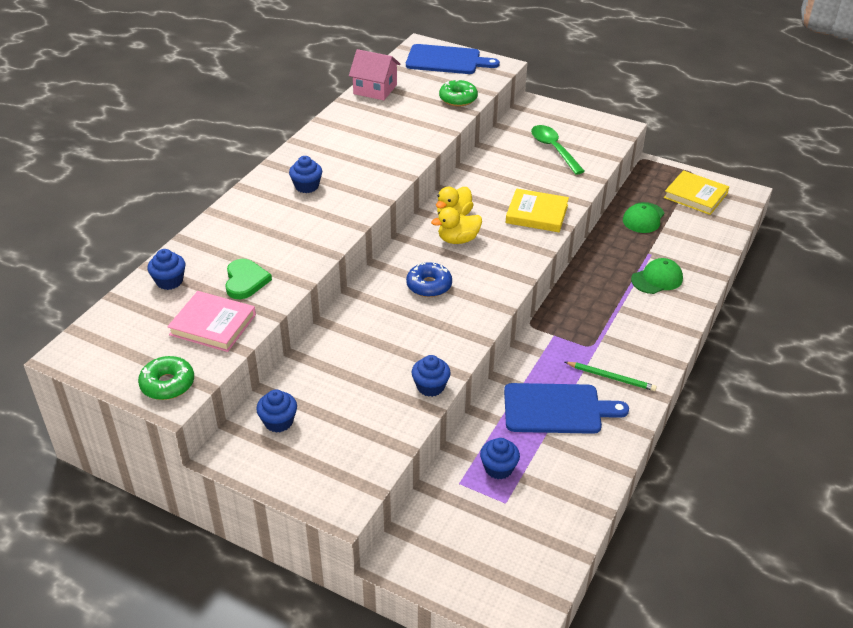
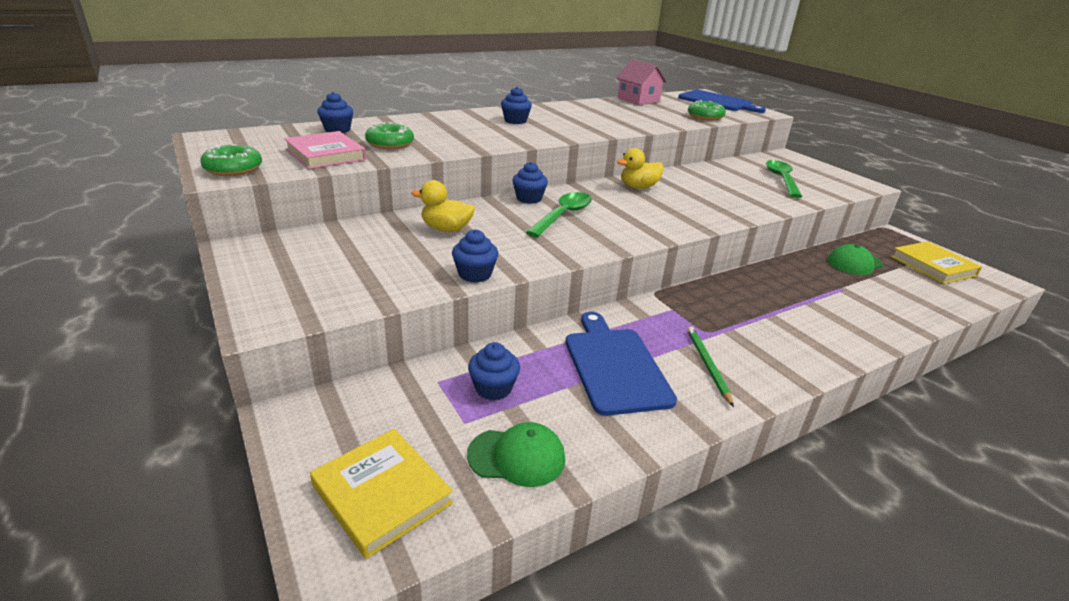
camera: 30 degrees right, 10 degrees down
(245, 281) = (390, 144): green heart -> green donut
(278, 422) = (310, 246): blue cupcake -> blue cupcake (529, 198)
(429, 285) = (563, 215): blue donut -> green spoon
(458, 240) = (625, 200): yellow duck -> yellow duck (446, 229)
(537, 214) = (723, 207): yellow book -> yellow book (381, 494)
(556, 409) = (615, 366): blue cutting board -> blue cutting board turned 135 degrees counterclockwise
(611, 377) = (707, 366): green pencil -> green pencil turned 150 degrees counterclockwise
(657, 279) = (836, 309): green cap -> green cap (517, 457)

